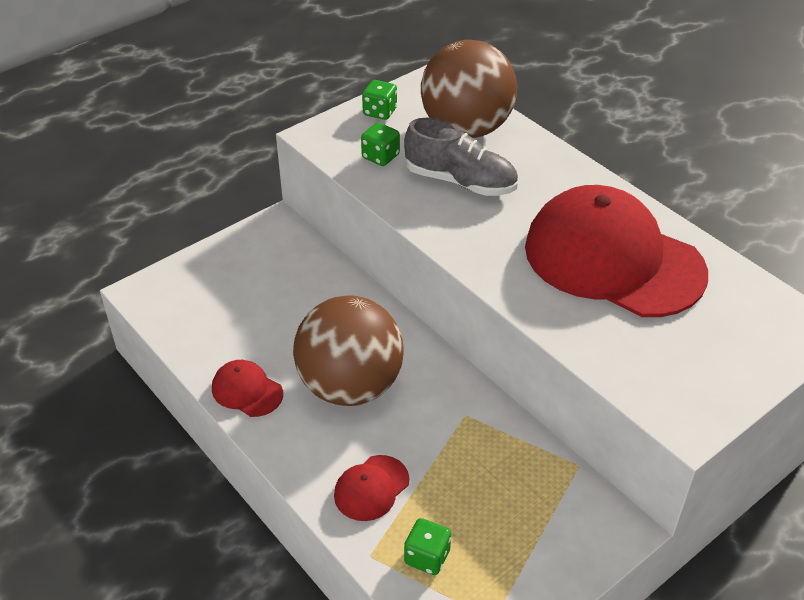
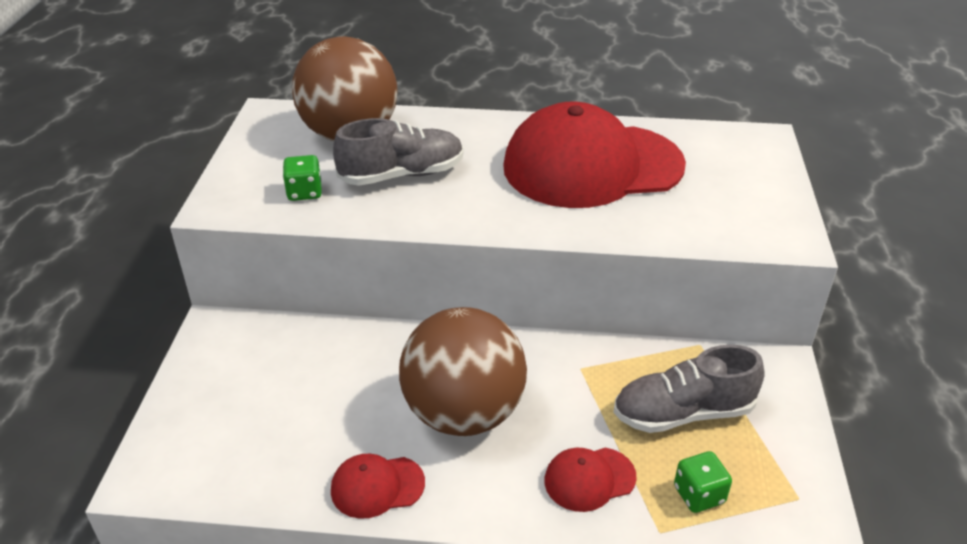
camera: 45 degrees left, 5 degrees down
(371, 488) = (589, 479): red cap -> red cap turned 75 degrees clockwise
(380, 112) = (253, 159): green dice -> none
(493, 499) = (682, 413): none -> grey shoe

